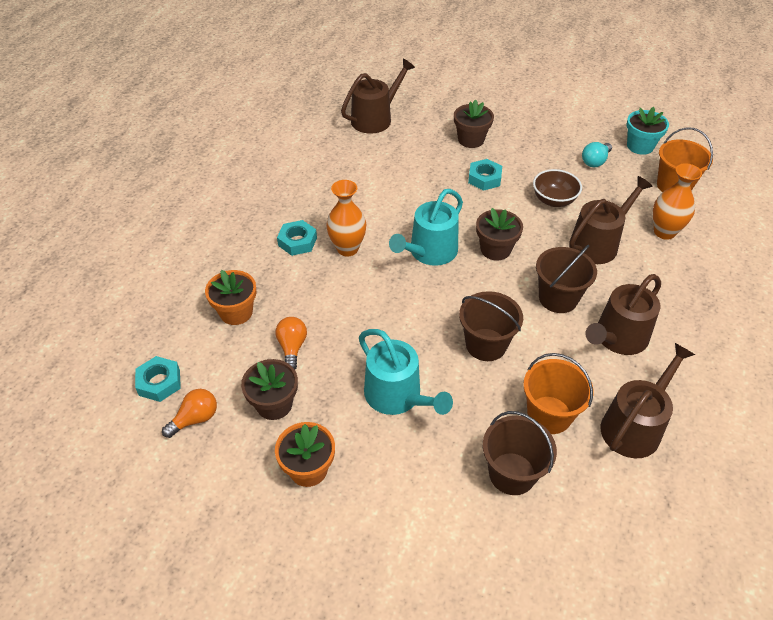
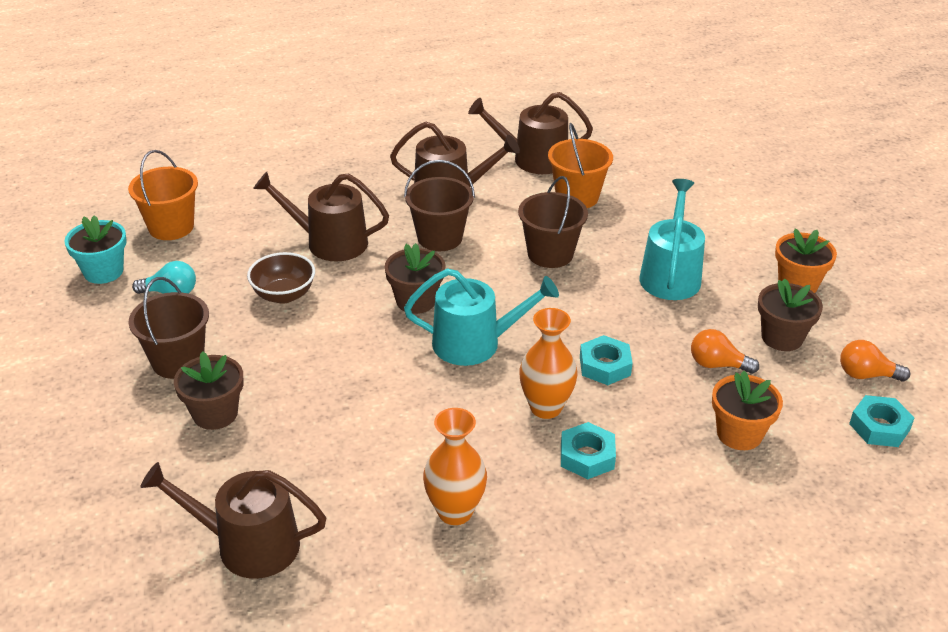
camera: 130 degrees left, 10 degrees down
(292, 347) = (717, 365): orange light bulb -> orange light bulb turned 60 degrees clockwise
(484, 178) = (294, 363): turquoise nut -> turquoise nut (605, 366)
(512, 473) = (652, 193): brown bucket -> brown bucket (178, 361)
(664, 232) = (265, 211): orange vase -> orange vase (455, 511)

